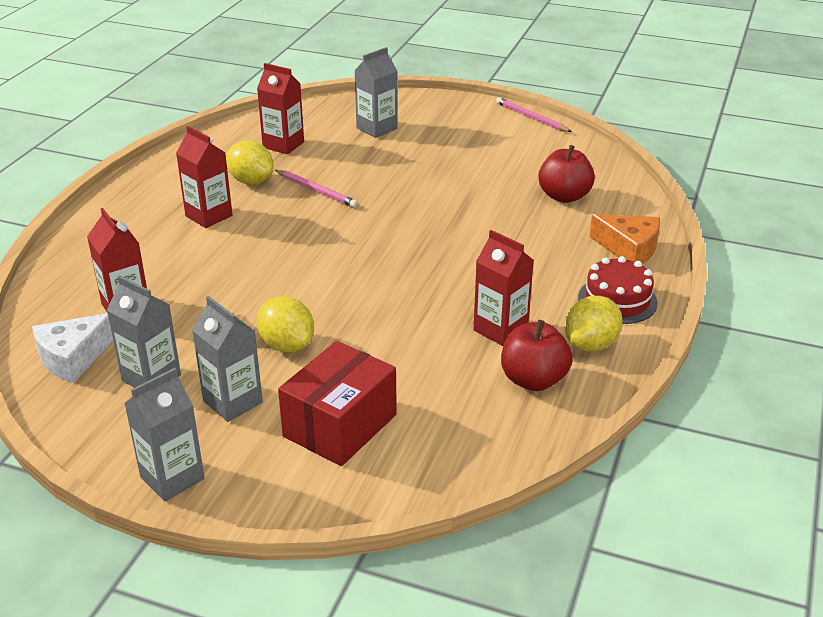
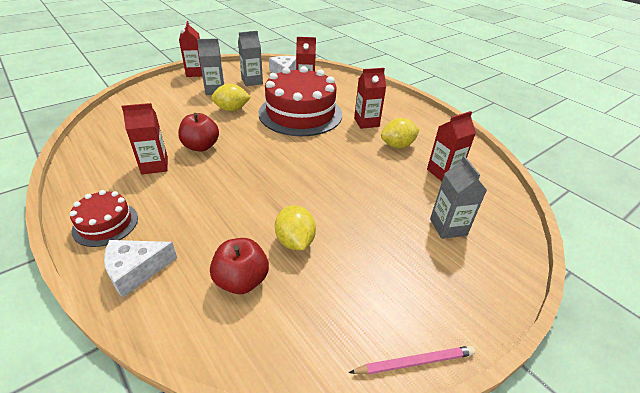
camera: 120 degrees right, 5 degrees up
(172, 478) = (195, 73): grey carton -> red carton
(235, 276) = (300, 113): none -> red cake
(316, 191) = (365, 163): pink pencil -> none
(340, 425) = (168, 104): red box -> none
(533, 380) = (109, 157): red apple -> red apple (201, 146)
(591, 344) = (96, 189): yellow lemon -> yellow lemon (295, 241)
(629, 249) = (136, 270): orange cheese -> white cheese

